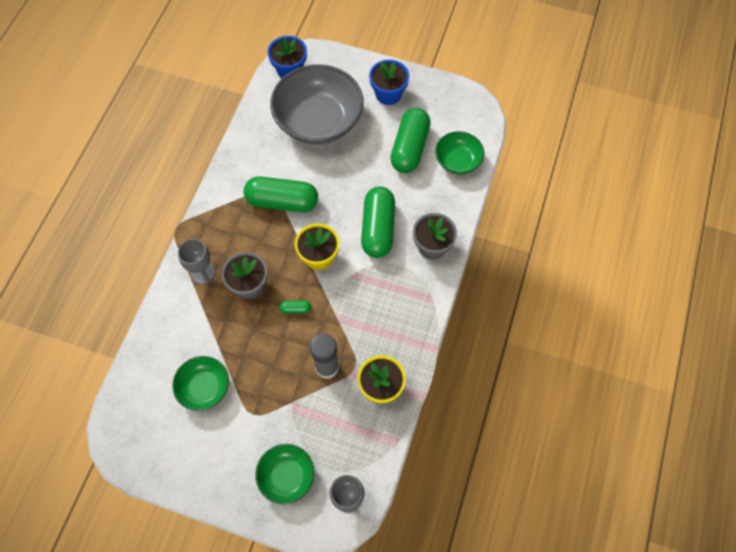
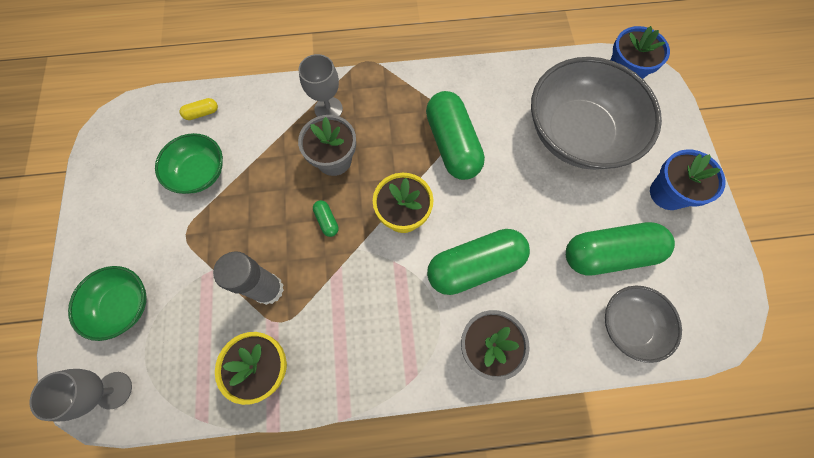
camera: 65 degrees right, 5 degrees up
(149, 369) = (202, 113): none -> yellow capsule
(457, 161) = (629, 325): green bowl -> grey bowl

